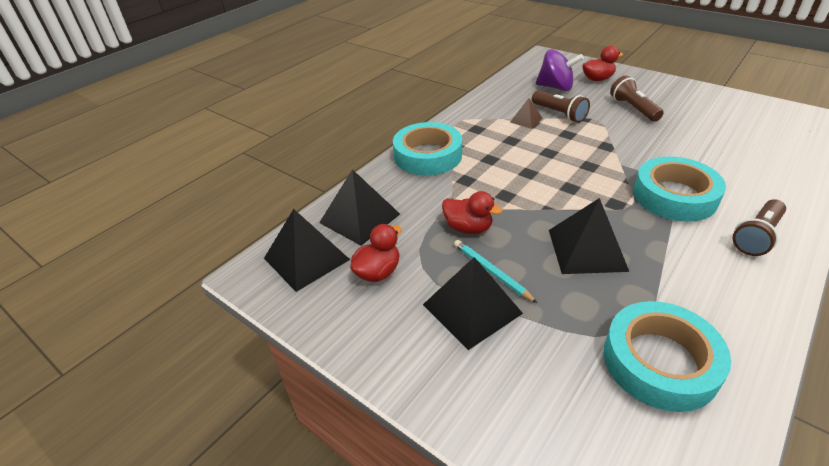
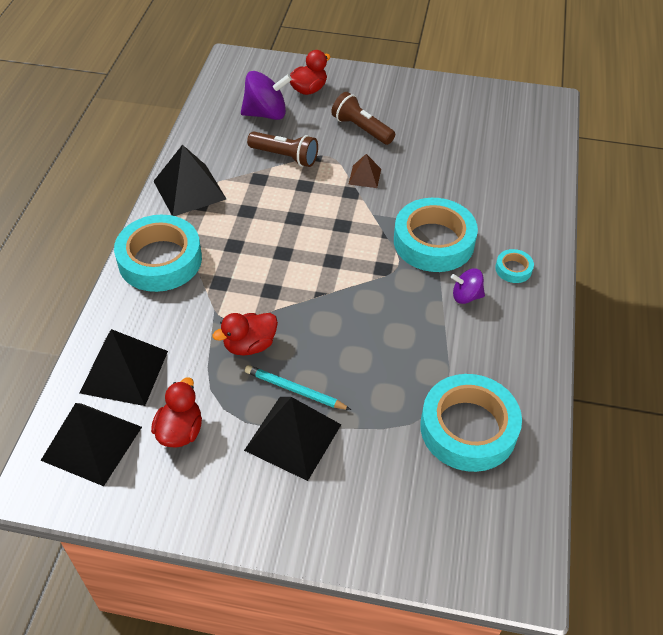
camera: 30 degrees left, 10 degrees up
(468, 228) = (249, 345): red duck -> red duck turned 150 degrees clockwise
(526, 120) = (251, 175): brown pyramid -> brown pyramid (365, 176)
(587, 250) = (374, 333): black pyramid -> black pyramid (189, 190)
(695, 245) = (466, 296): none -> purple spinning top
(756, 236) = (513, 269): brown flashlight -> turquoise tape

